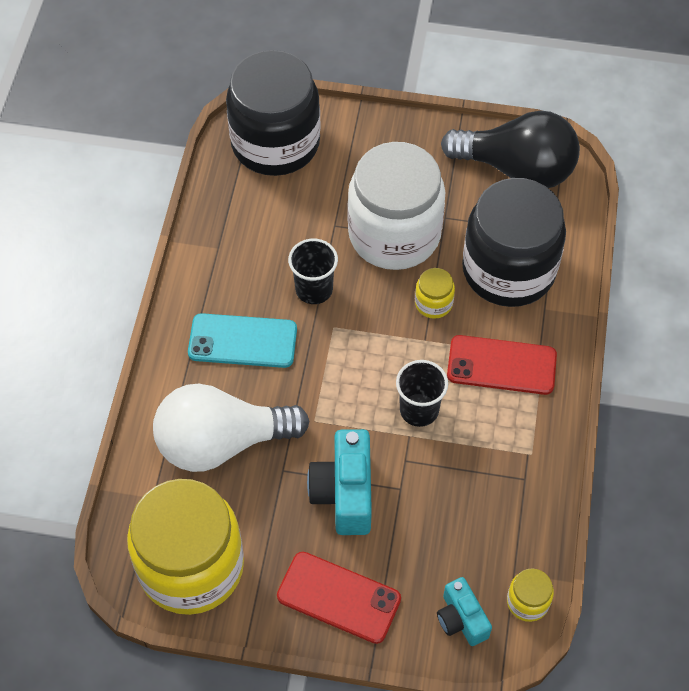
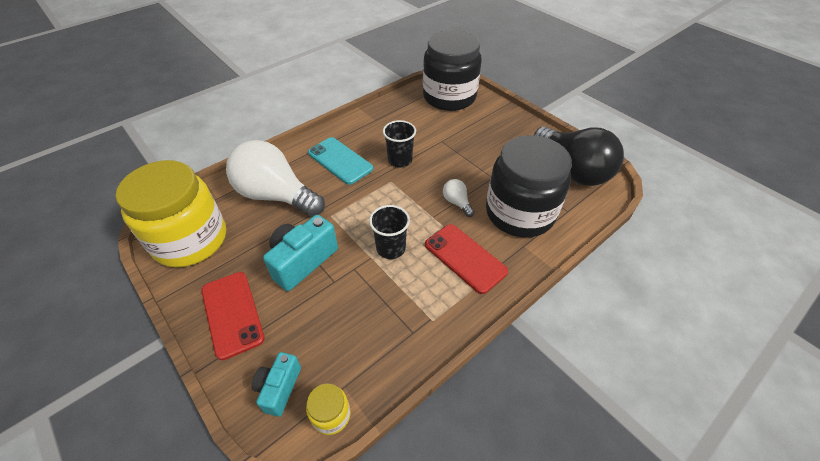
camera: 40 degrees right, 10 degrees down
(394, 234) = (469, 161): white jar -> none
(433, 303) = (457, 203): yellow jar -> white light bulb

